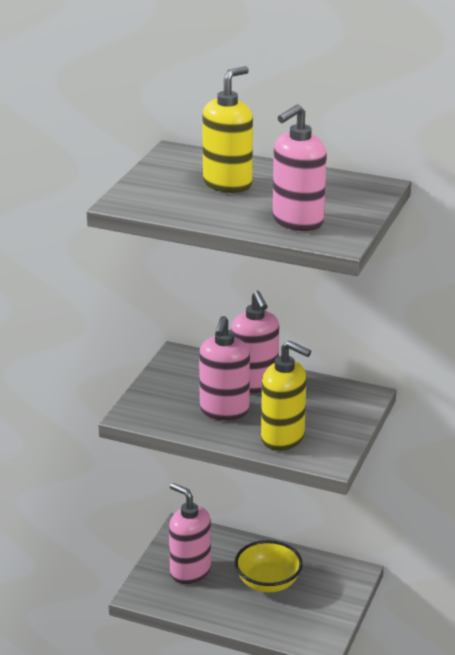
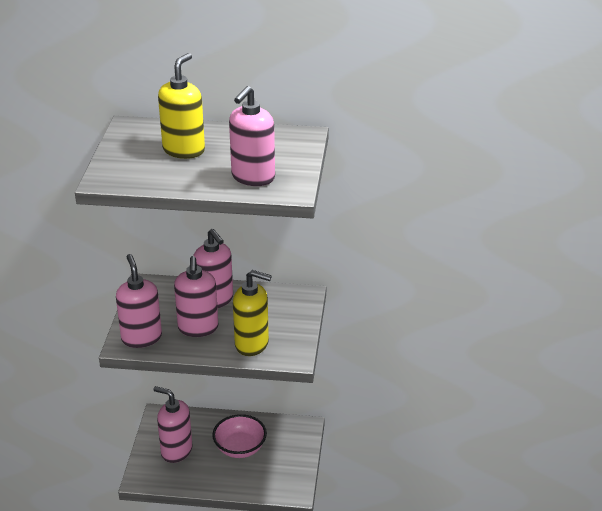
camera: 15 degrees left, 5 degrees up
(154, 411) = (141, 338): none -> pink soap dispenser
(268, 582) = (240, 448): yellow bowl -> pink bowl

